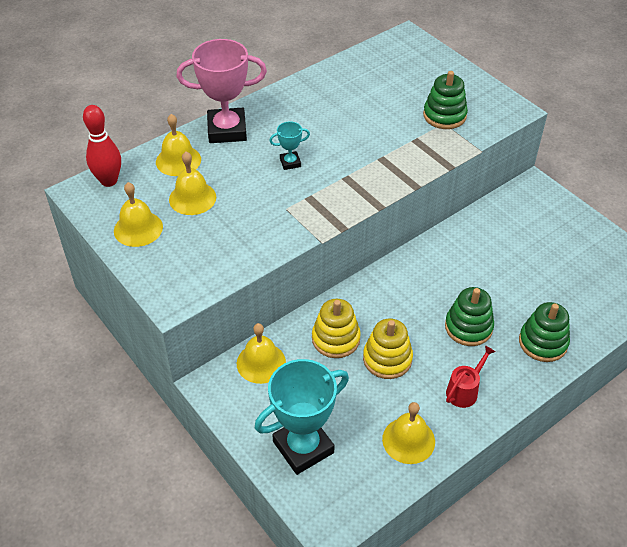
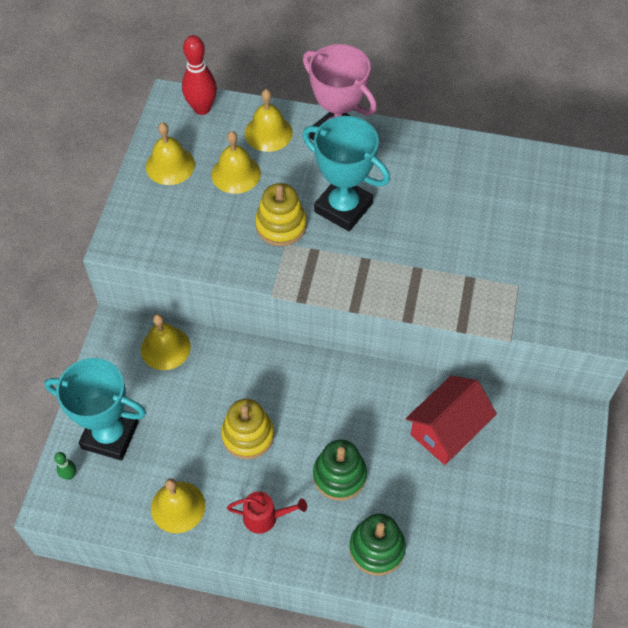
camera: 50 degrees right, 10 degrees up
(290, 163) = (343, 208): turquoise trophy -> turquoise trophy, size x2.17
(313, 498) = (69, 475): none -> green bowling pin
(336, 339) = (235, 383): yellow stacking toy -> yellow stacking toy (281, 225)
(444, 115) = (530, 279): green stacking toy -> none
(485, 250) = (447, 430): none -> red house

